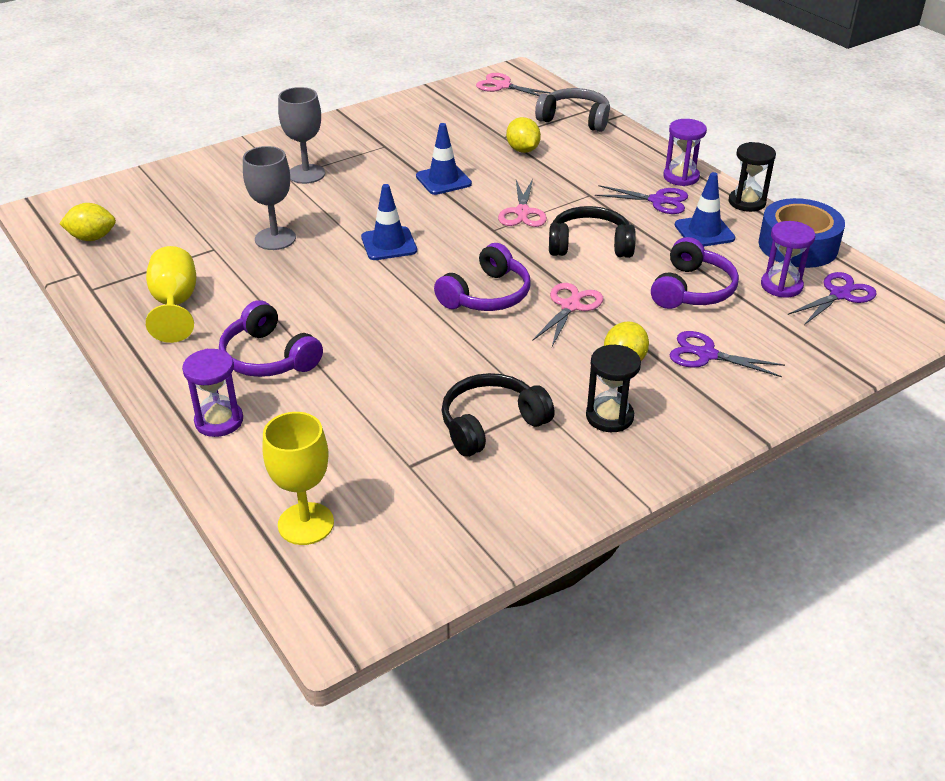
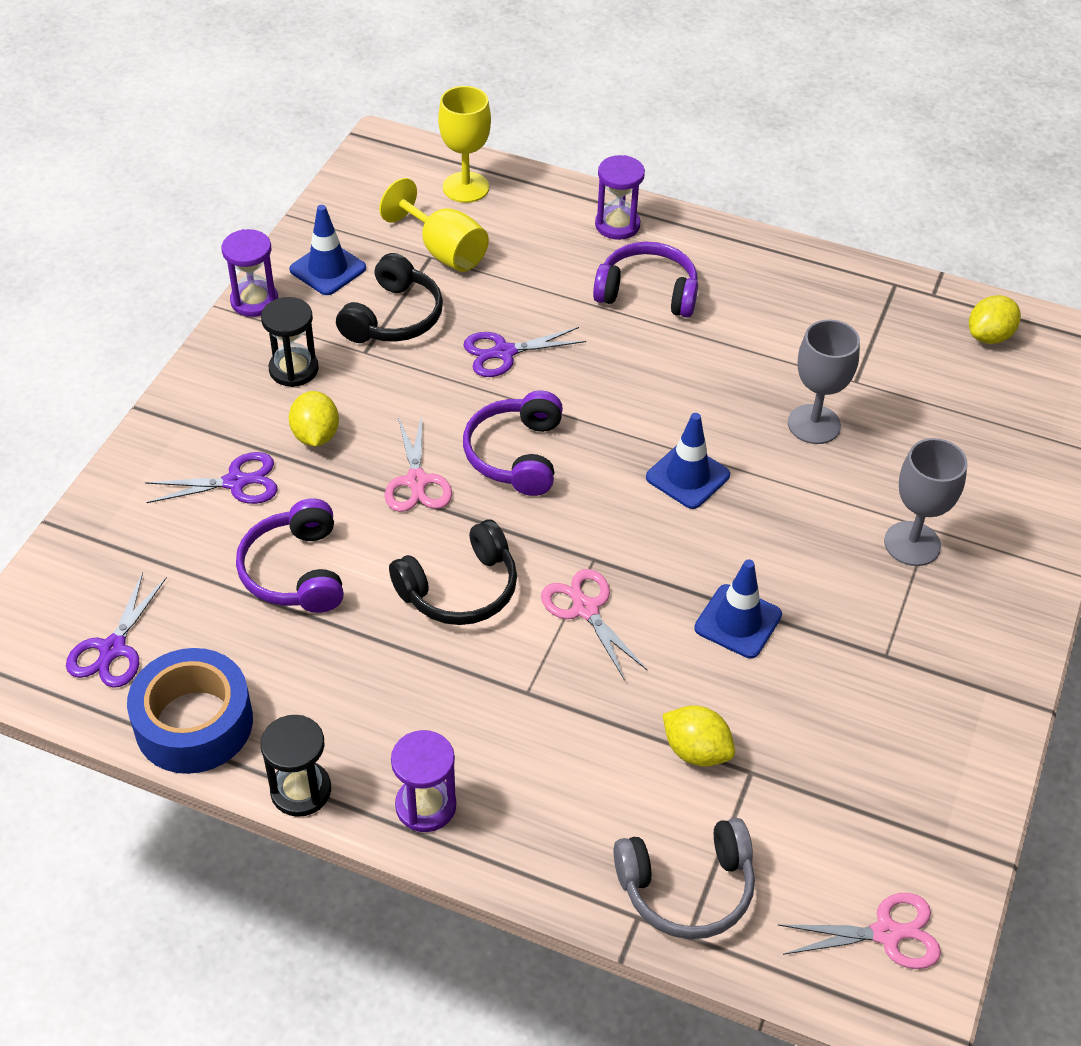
camera: 145 degrees right, 10 degrees up
(175, 305) = (798, 303): yellow goblet -> yellow goblet (443, 250)
(657, 201) = (428, 727): purple scissors -> purple scissors (504, 353)
(704, 232) = (331, 689): blue traffic cone -> blue traffic cone (328, 269)
(781, 286) = (190, 630): purple hourglass -> purple hourglass (254, 301)

